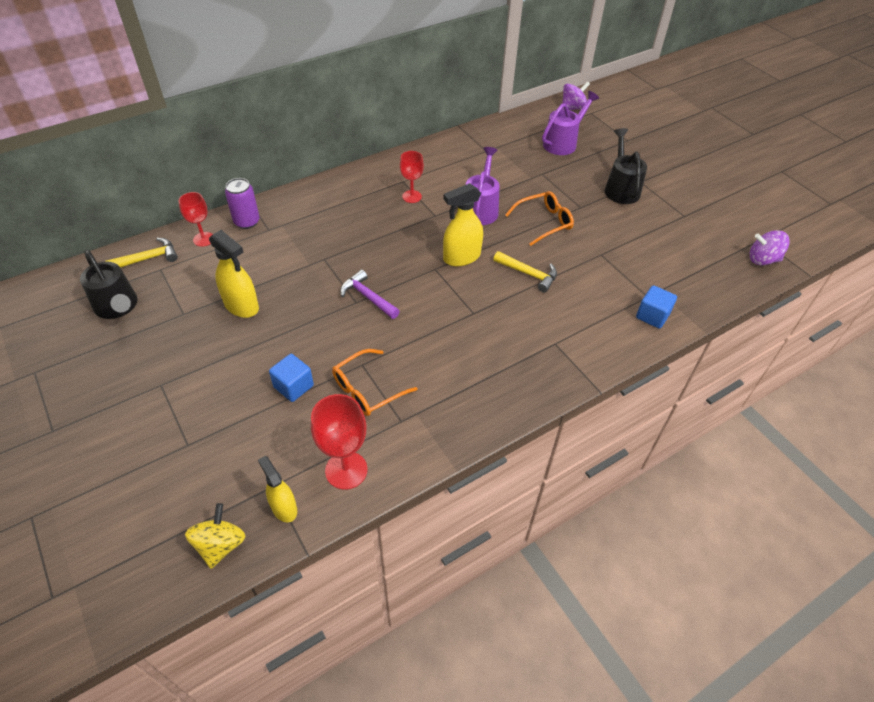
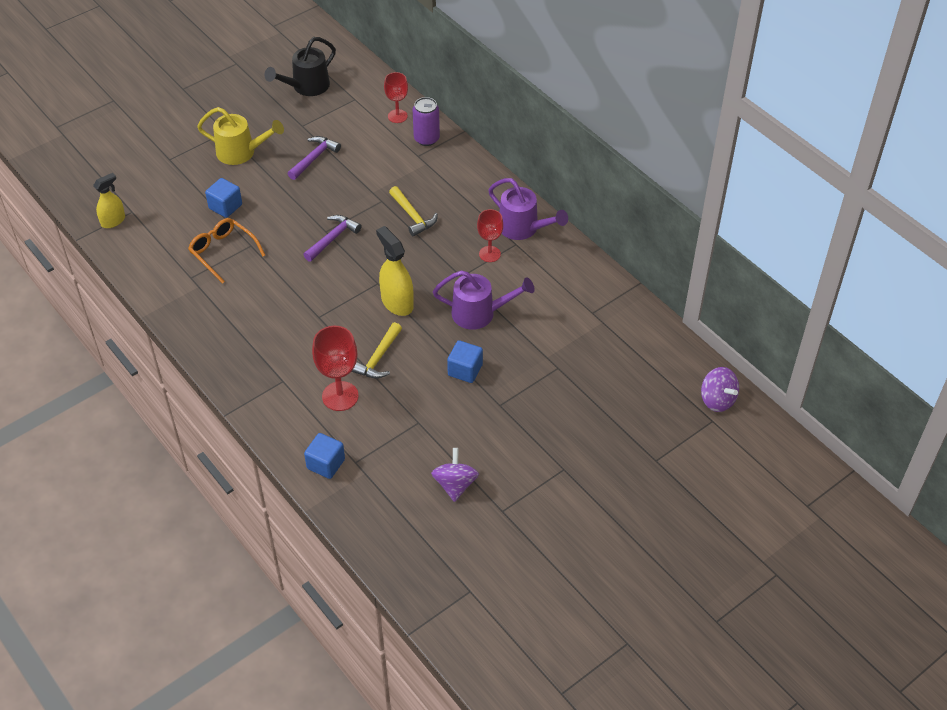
camera: 85 degrees right, 0 degrees up
(148, 258) = (367, 88): yellow hammer -> yellow hammer (412, 216)
(206, 369) = (242, 152): none -> yellow watering can
(220, 545) = (86, 194): yellow spinning top -> none
(241, 306) = (314, 158): yellow spray bottle -> purple hammer
(346, 470) = (144, 250): red goblet -> red goblet (340, 396)
(544, 222) = (465, 370): orange glasses -> blue cube
(563, 142) = (630, 389): purple watering can -> purple watering can (523, 228)
(620, 188) = (545, 447): black watering can -> none
(762, 259) = (430, 585): purple spinning top -> purple spinning top (455, 485)

